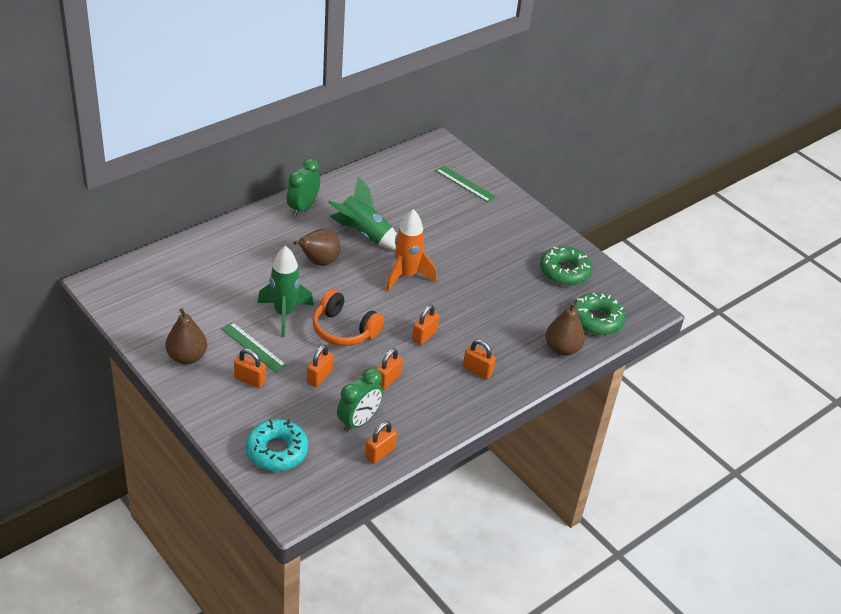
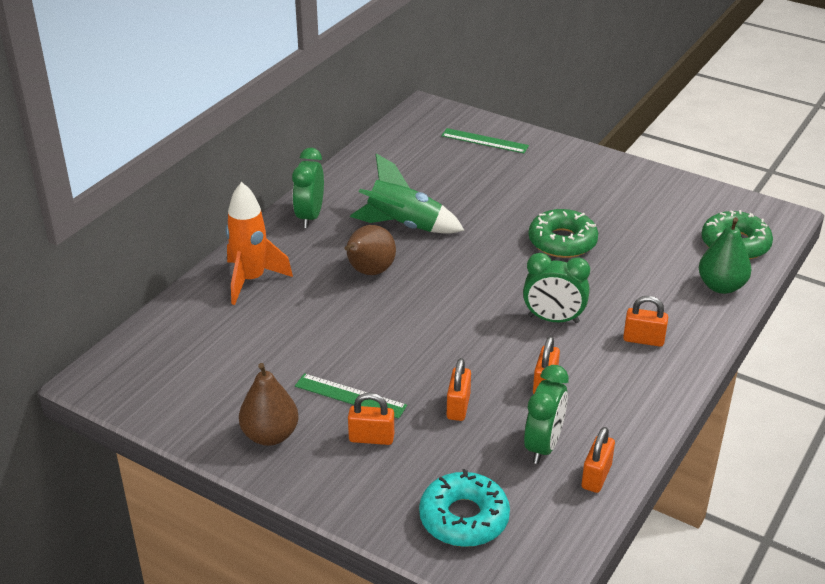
camera: 15 degrees left, 5 degrees down
(284, 314) = (365, 344): green rocket -> none
(344, 330) = (452, 341): orange headphones -> none
(406, 276) = (485, 258): orange rocket -> orange rocket (251, 280)
(424, 336) = (553, 319): orange padlock -> green clock
(562, 349) = (721, 286): brown pear -> green pear
(564, 272) = (662, 203): green donut -> green donut (562, 241)

